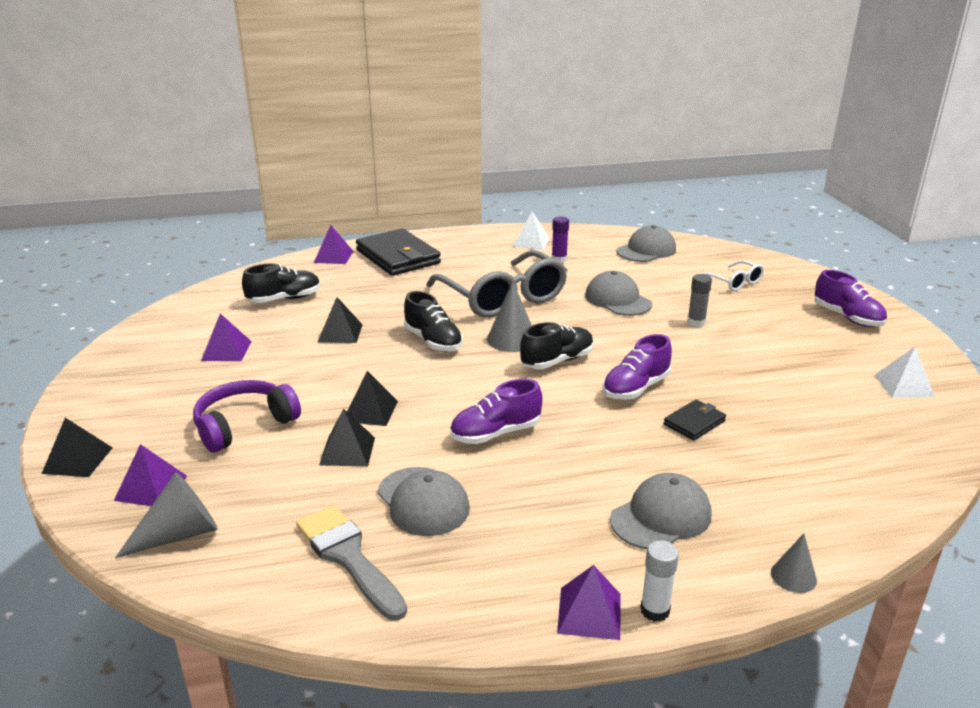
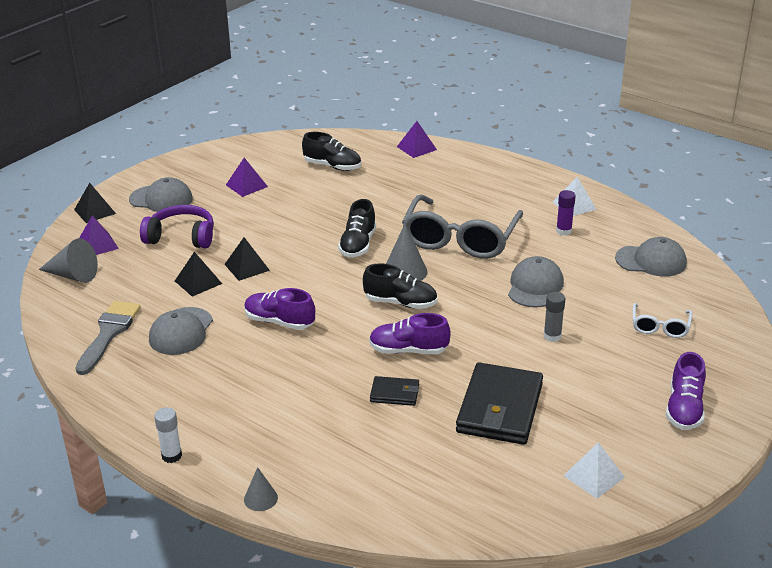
camera: 50 degrees right, 5 degrees up
(340, 333) = (320, 208): black pyramid -> none
(398, 257) = (456, 169): black wallet -> black wallet (499, 408)
(589, 613) = (146, 433): purple pyramid -> none
(661, 517) = (264, 423): grey cap -> grey cap (161, 199)

